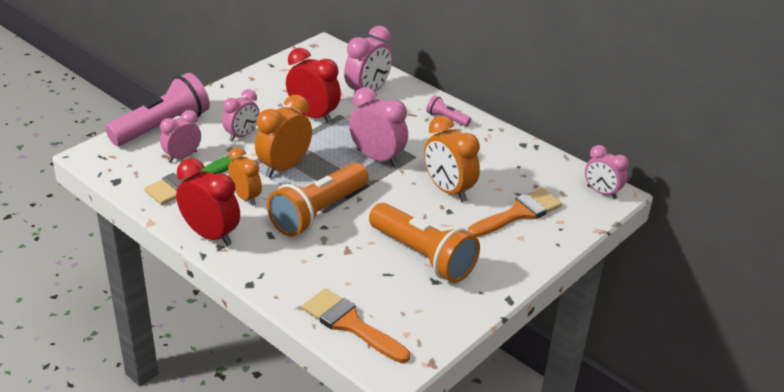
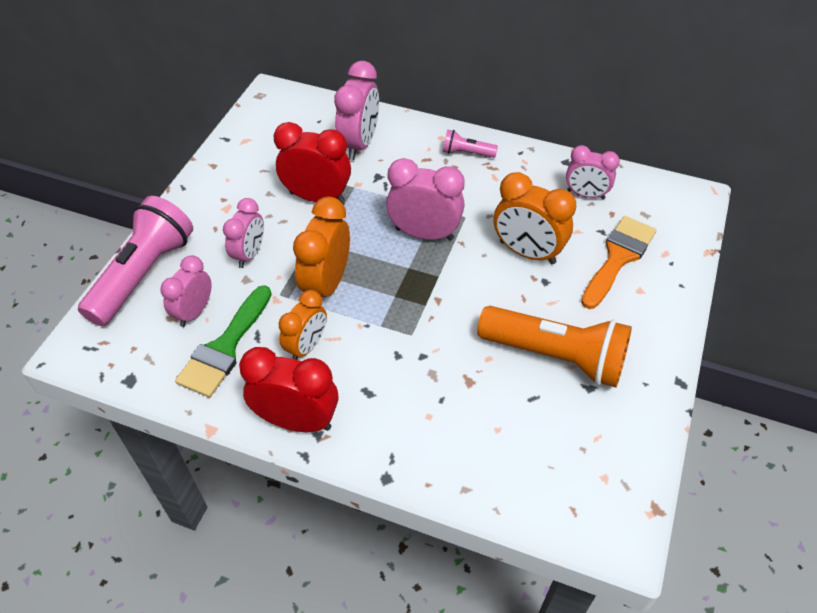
camera: 20 degrees left, 15 degrees up
(246, 197) = (306, 346): orange clock -> orange clock turned 90 degrees clockwise
(318, 212) = (404, 337): orange flashlight -> none
(350, 324) = (536, 491): orange brush -> none
(601, 192) = (681, 199): pink clock -> pink clock (585, 194)

